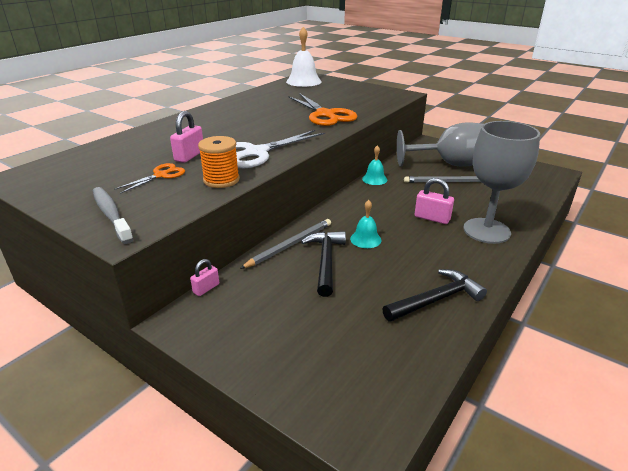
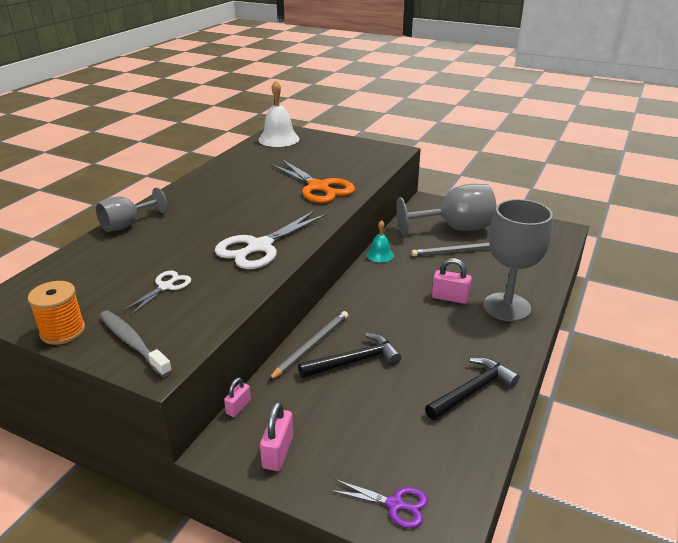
camera: 10 degrees left, 0 degrees up
(151, 130) = (127, 225): none -> grey goblet
(161, 175) = (165, 287): orange scissors -> white scissors
(189, 156) = (187, 257): pink padlock -> pink padlock (278, 452)
(221, 180) = (235, 287): orange spool -> orange spool (63, 331)
(325, 261) = (354, 361): black hammer -> black hammer turned 75 degrees clockwise
(329, 396) = (395, 504): none -> purple scissors
(365, 239) = (388, 330): turquoise bell -> none

